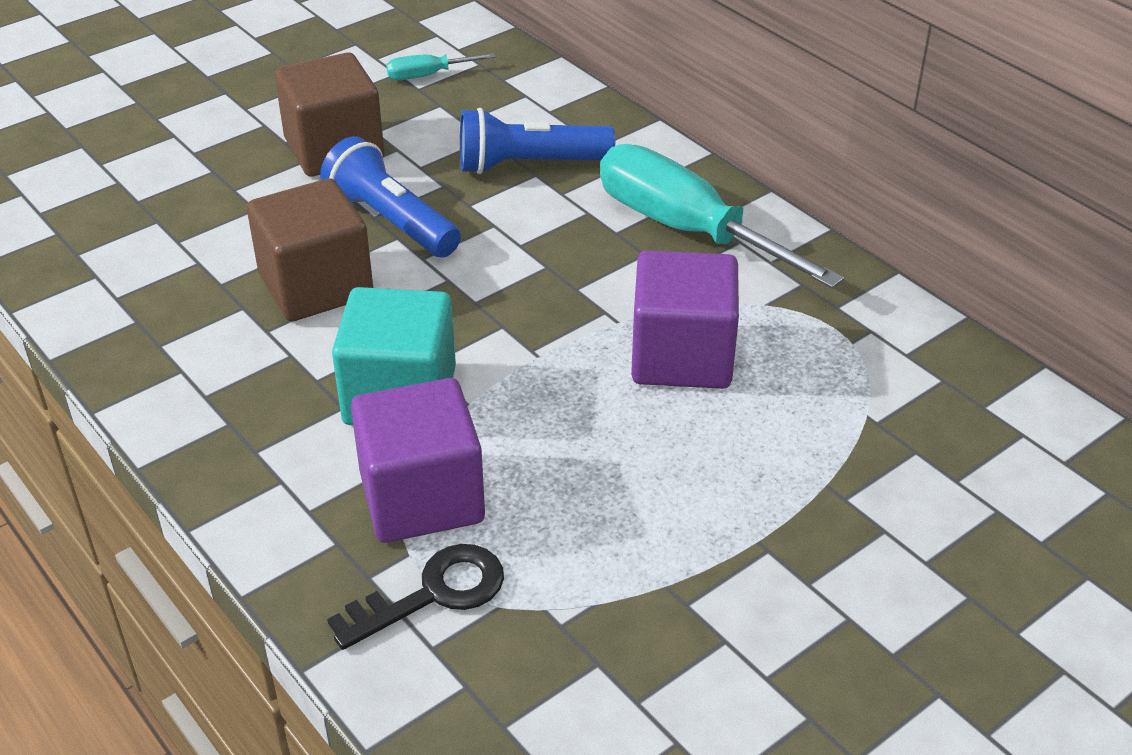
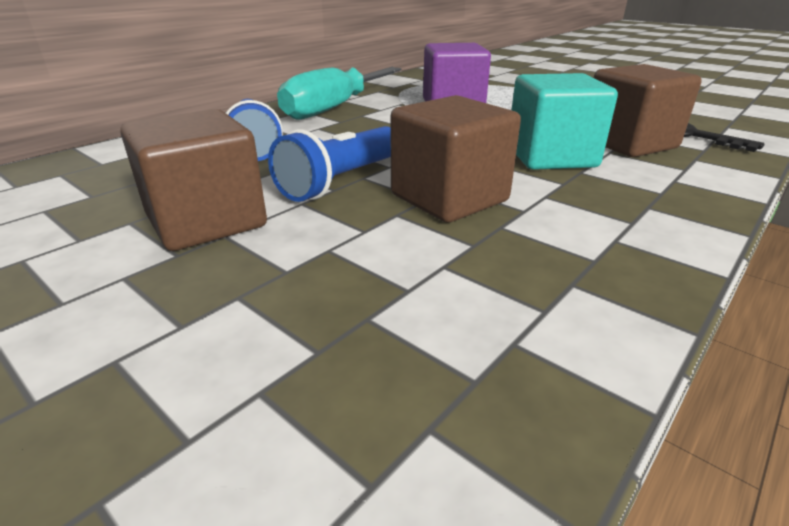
camera: 100 degrees left, 10 degrees down
(422, 497) = (628, 143): purple cube -> brown cube
(428, 75) = (66, 193): turquoise screwdriver -> none

